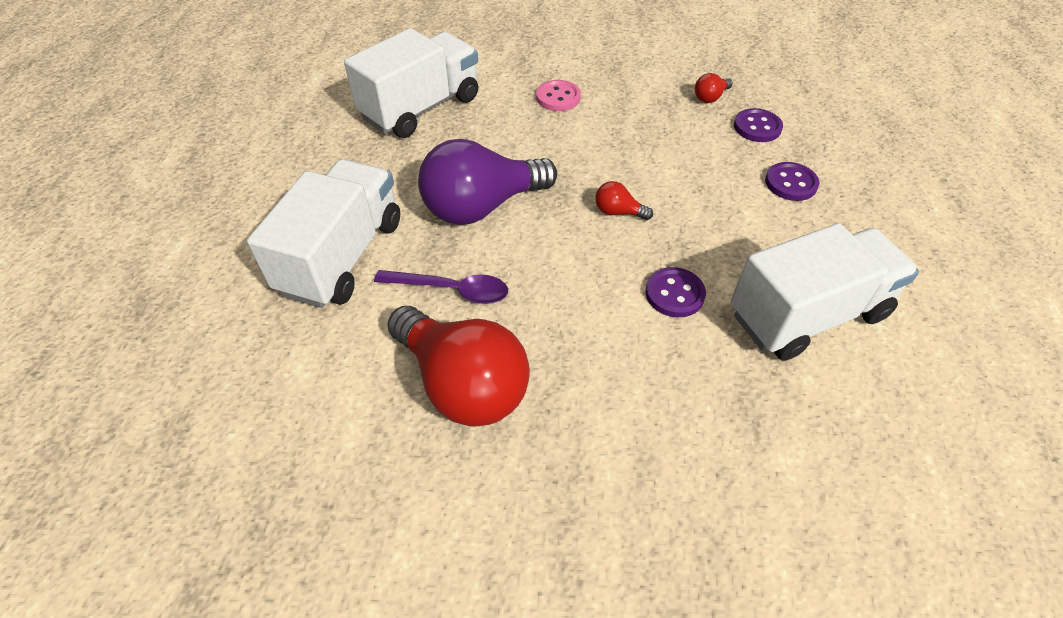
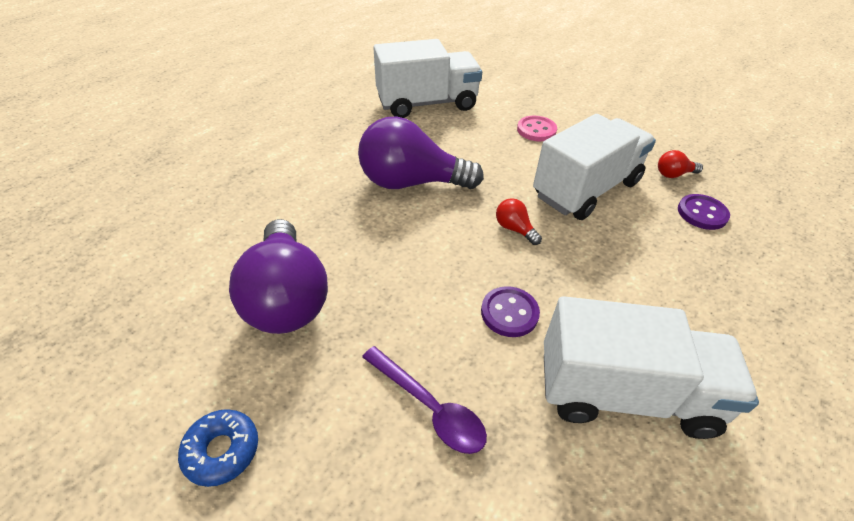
camera: 30 degrees right, 5 degrees down
(342, 256) = (290, 176): white truck -> white truck (586, 189)
(451, 290) = (339, 229): purple spoon -> purple spoon (429, 407)
(463, 384) = (287, 297): red light bulb -> purple light bulb
(534, 551) = (222, 450): none -> blue donut
(790, 183) = (700, 272): purple button -> none

